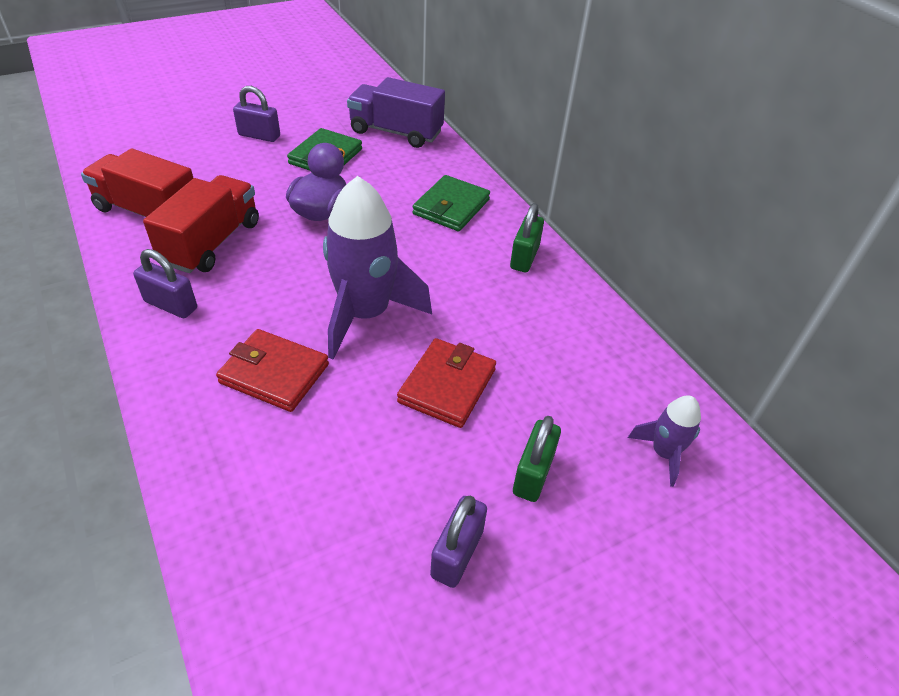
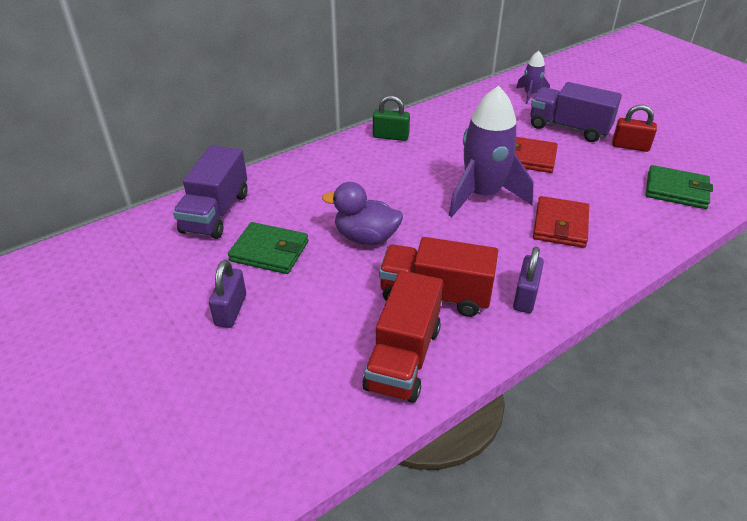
camera: 95 degrees left, 5 degrees down
(451, 207) = (337, 171): green wallet -> green wallet (676, 190)
(457, 553) = (630, 146): purple padlock -> red padlock
(533, 474) = (569, 128): green padlock -> purple truck

